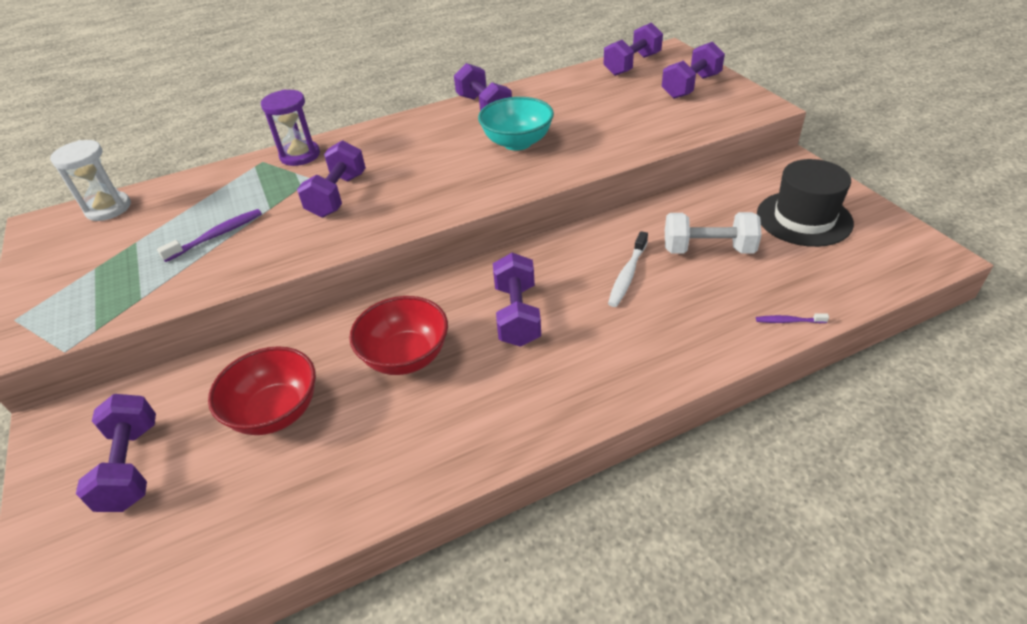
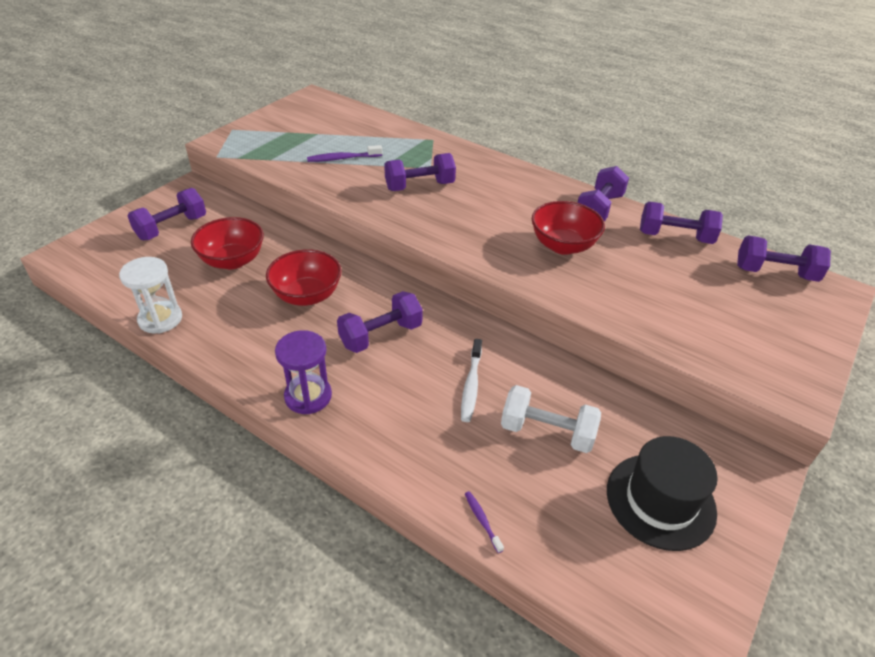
camera: 55 degrees right, 0 degrees up
(108, 208) = (341, 109): white hourglass -> white hourglass (160, 319)
(217, 235) = (343, 158): purple toothbrush -> purple toothbrush turned 150 degrees clockwise
(300, 155) = (453, 151): purple hourglass -> purple hourglass (308, 396)
(517, 142) = (563, 245): turquoise bowl -> red bowl
(627, 275) = (471, 385): white toothbrush -> white toothbrush turned 75 degrees counterclockwise
(691, 86) = (778, 327): purple dumbbell -> purple dumbbell (675, 237)
(708, 249) = (547, 432): white dumbbell -> white dumbbell turned 45 degrees counterclockwise

